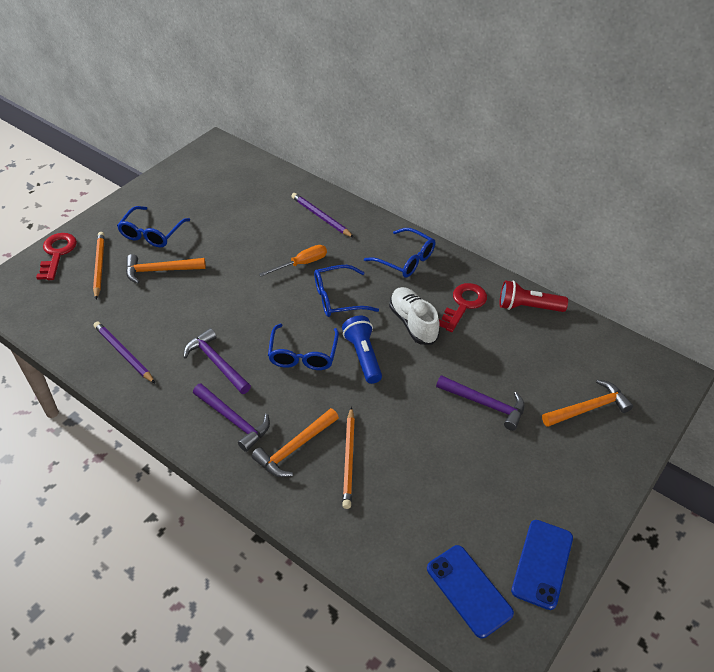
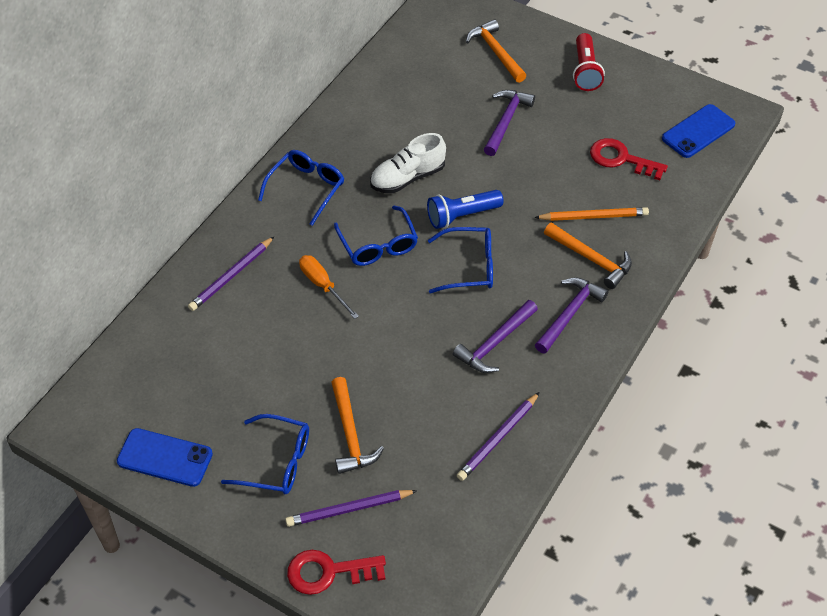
camera: 95 degrees left, 5 degrees up
(99, 266) = (349, 509): orange pencil -> purple pencil
(463, 304) = (374, 137): red key -> red key (621, 159)
(528, 307) = (370, 88): red flashlight -> red flashlight (585, 71)
(542, 564) = (661, 88): blue phone -> blue phone (165, 457)

